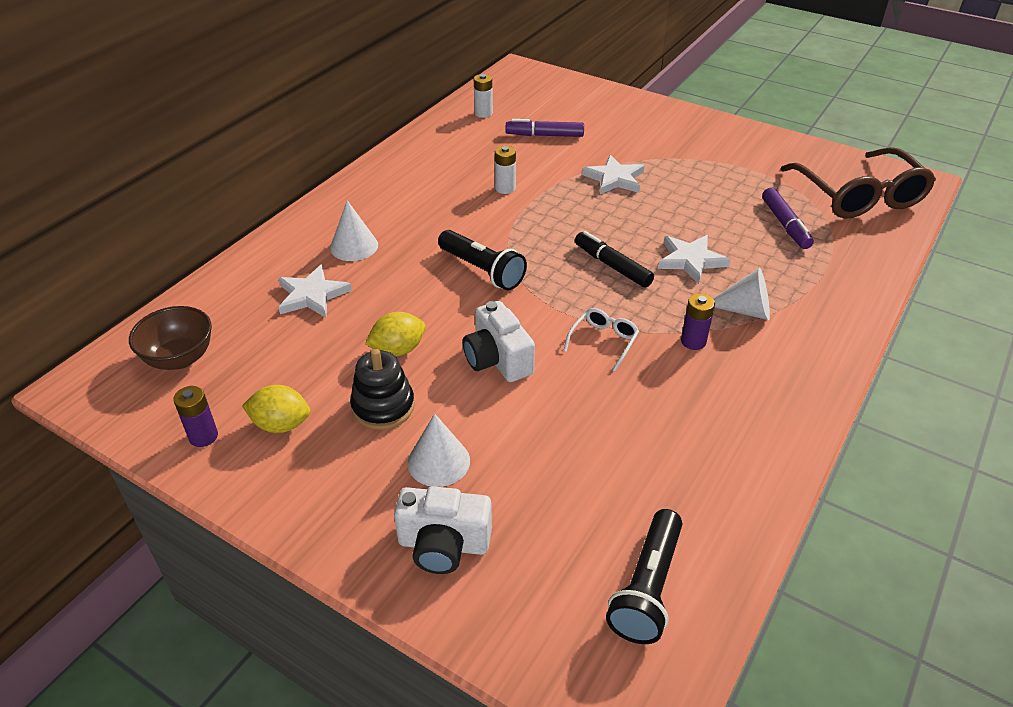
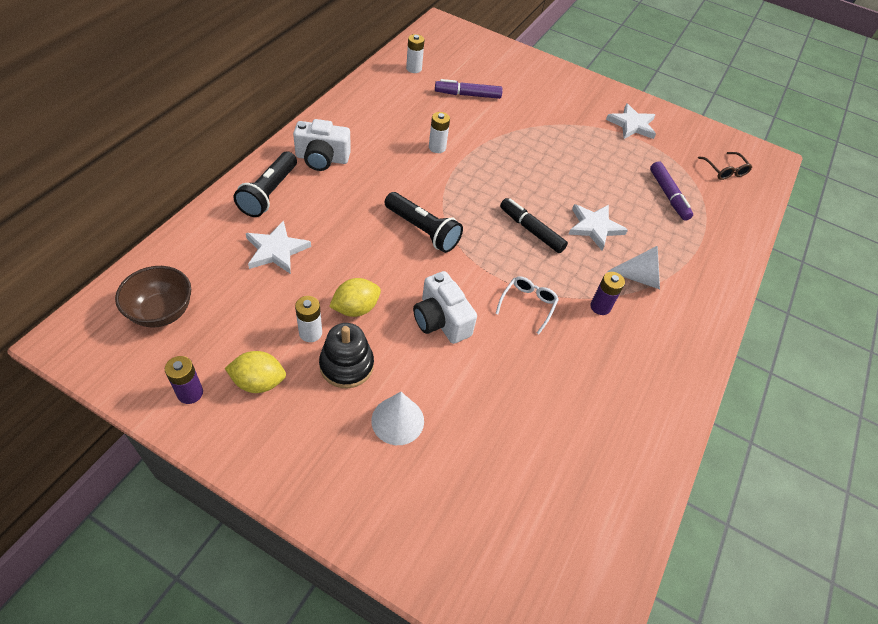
camera: 10 degrees left, 10 degrees up
(344, 375) = (310, 333): none -> white battery
(354, 246) = (309, 201): white cone -> none
(443, 544) = (407, 501): white camera -> white camera (322, 158)
(614, 178) = (528, 142): white star -> white star (632, 125)
(647, 588) = (574, 541): black flashlight -> black flashlight (269, 193)
(859, 196) = (725, 170): brown glasses -> brown glasses, size x0.43

